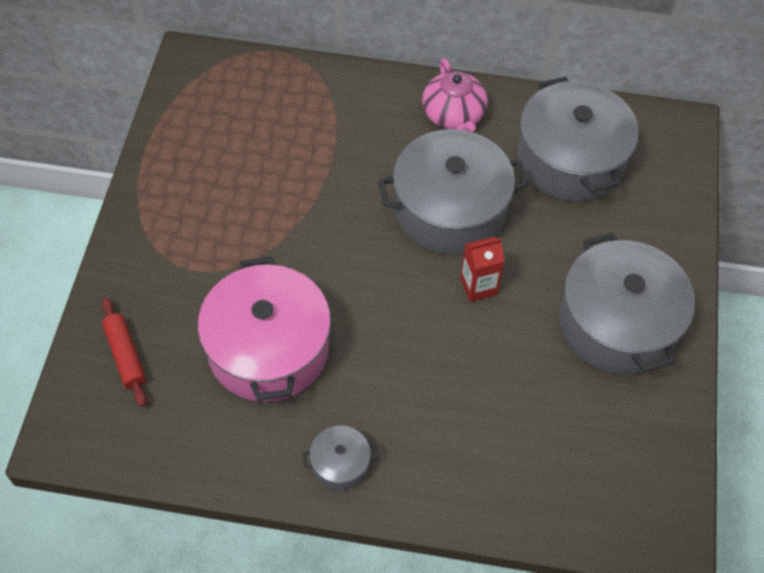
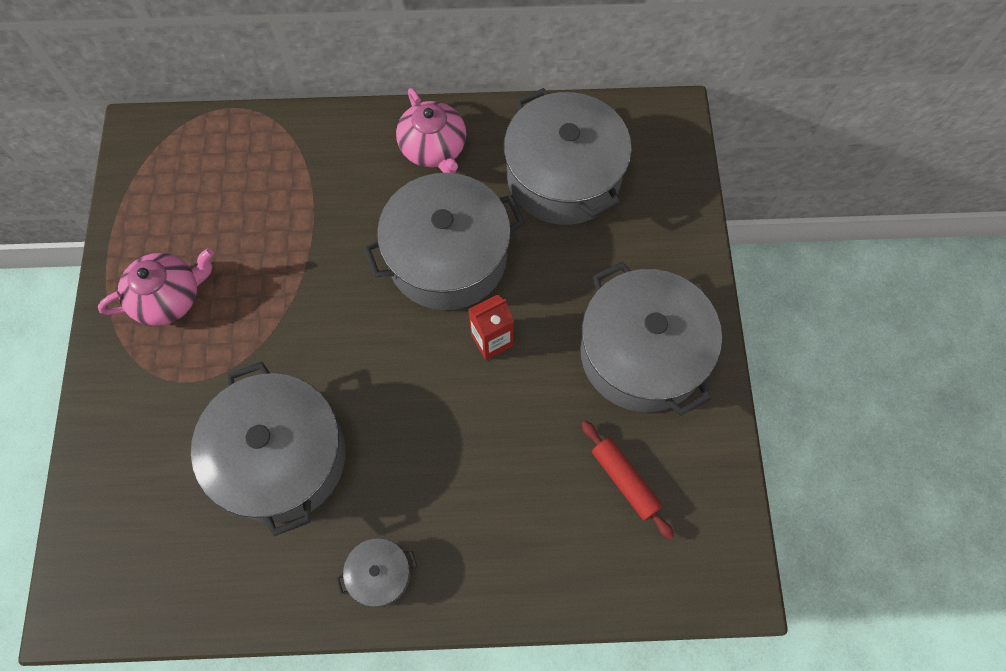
camera: 10 degrees left, 10 degrees up
(125, 356) = (127, 497): red rolling pin -> red rolling pin (624, 481)
(192, 198) = (169, 297): none -> pink teapot
(268, 349) = (281, 457): pink pot -> grey pot

